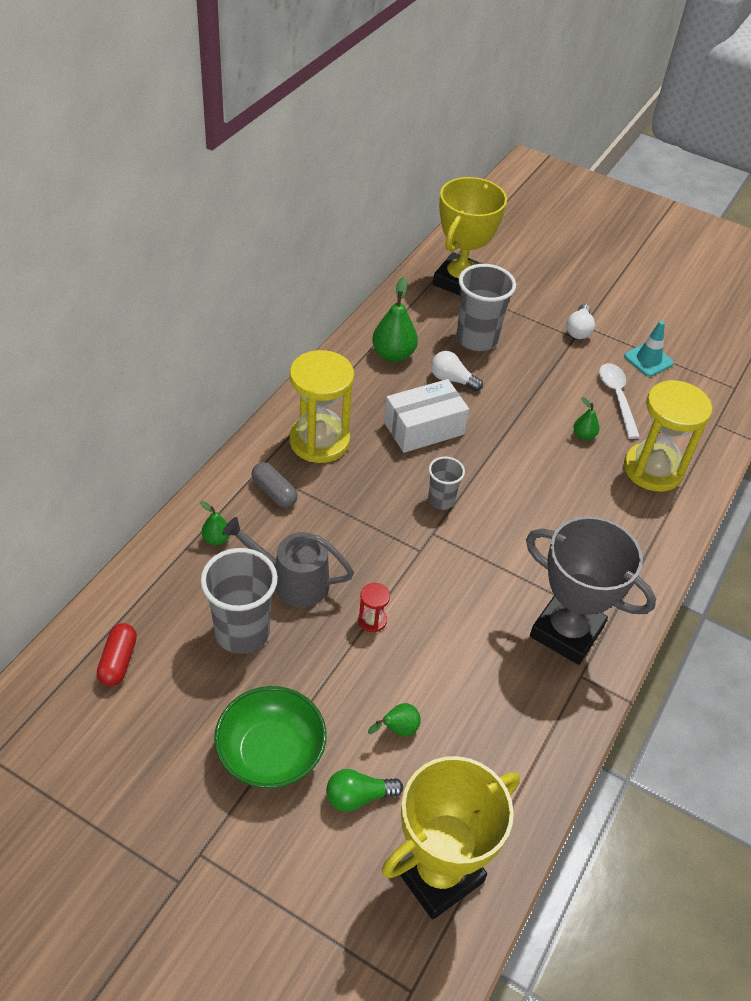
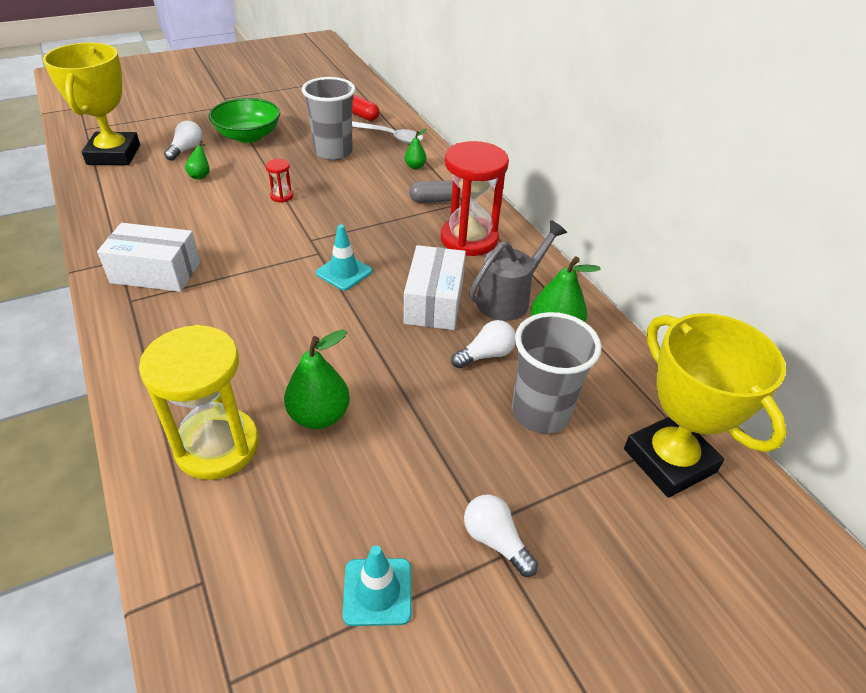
camera: 125 degrees right, 5 degrees down
(292, 581) = (349, 180): grey watering can -> grey watering can (509, 299)
(319, 441) = (469, 239): yellow hourglass -> red hourglass
(358, 797) = (186, 149): green light bulb -> white light bulb
(441, 500) = (344, 272): grey cup -> turquoise traffic cone
(566, 632) = (156, 272): grey trophy -> white box
(584, 435) = (319, 416): green pear -> green pear, size x1.86
(617, 398) = (343, 492): white spoon -> white spoon (390, 136)

